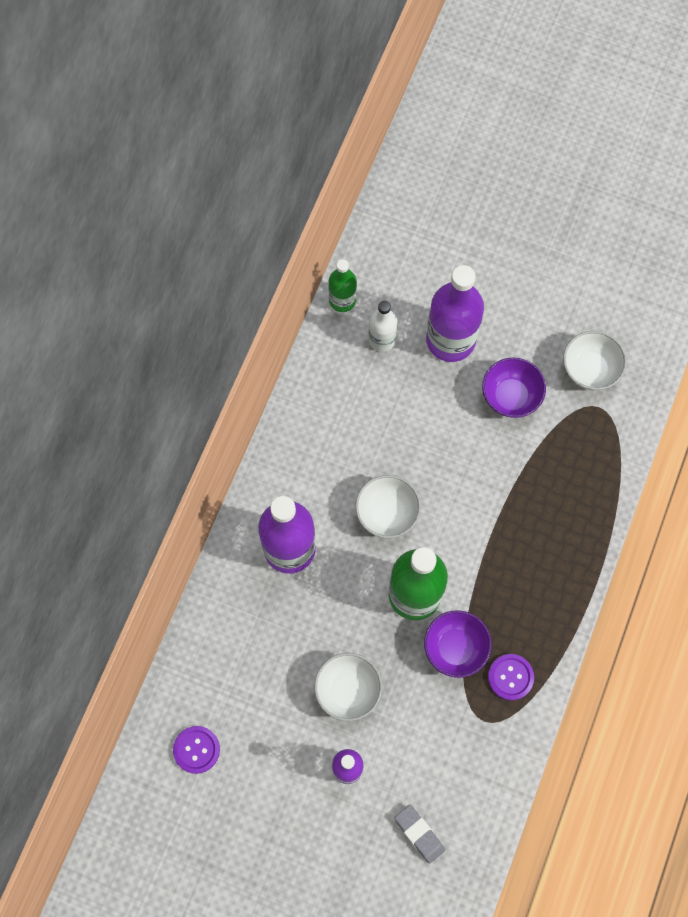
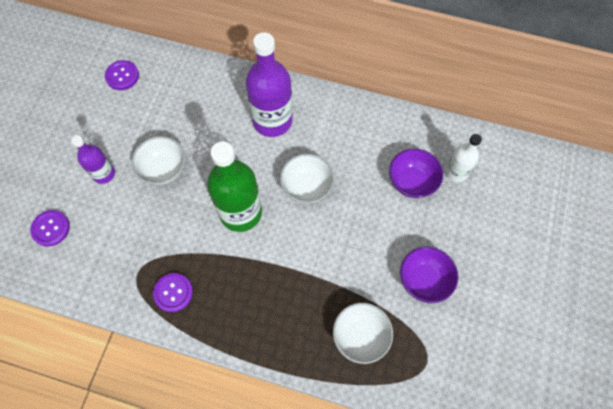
camera: 85 degrees right, 5 degrees down
(342, 300) = (484, 140): green bottle -> none
(419, 834) = (50, 228): grey eraser -> purple button
(450, 340) = (467, 226): purple bottle -> none
(455, 648) = (197, 247): purple bowl -> purple bowl (412, 182)
(590, 369) = (463, 351): white bowl -> white bowl (360, 336)

